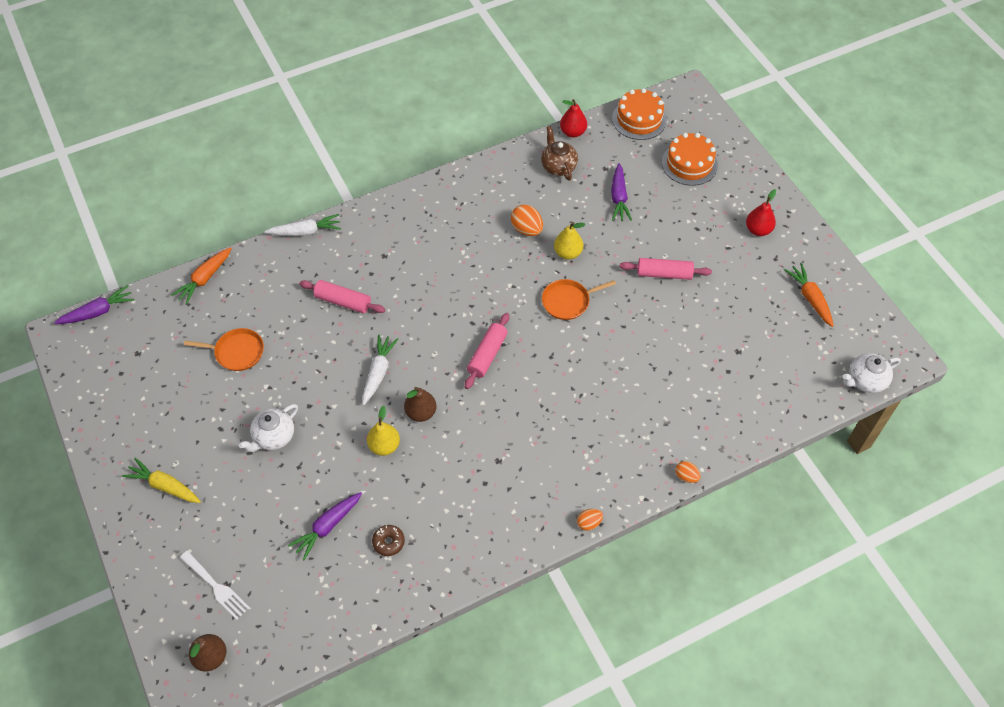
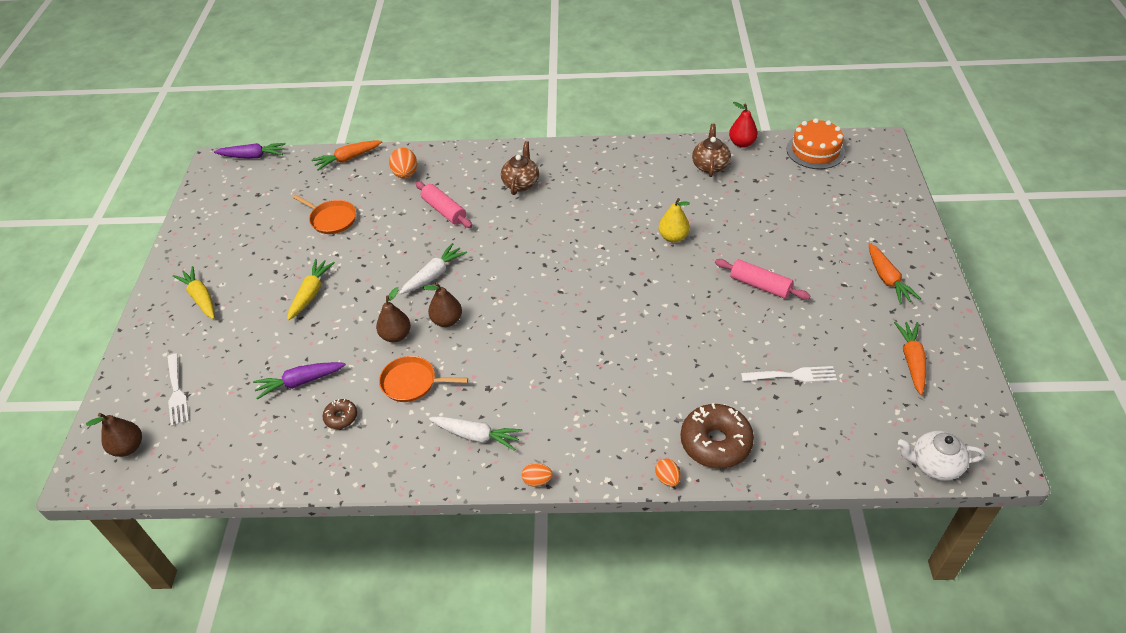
camera: 30 degrees right, 10 degrees down
(273, 437) = (311, 293): white teapot -> yellow carrot
(305, 232) = (452, 150): white carrot -> white carrot (476, 436)
(384, 446) = (396, 335): yellow pear -> brown pear
(398, 245) = (521, 183): none -> brown teapot
(487, 355) = (540, 295): pink rolling pin -> none
(527, 229) = (646, 206): orange egg -> orange egg (405, 174)
(568, 301) = (647, 277): orange pan -> orange pan (412, 382)
(618, 197) = (754, 207): purple carrot -> none
(689, 164) = (845, 201): orange cake -> none
(705, 430) = (715, 443): none -> brown donut
(731, 347) = (793, 375): none -> white fork
(758, 230) = (887, 279): red pear -> orange carrot

